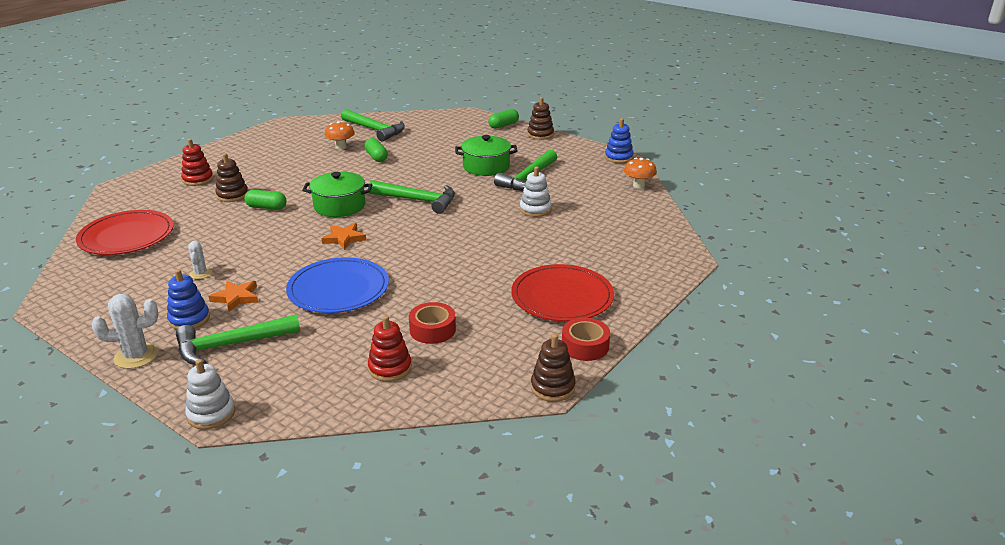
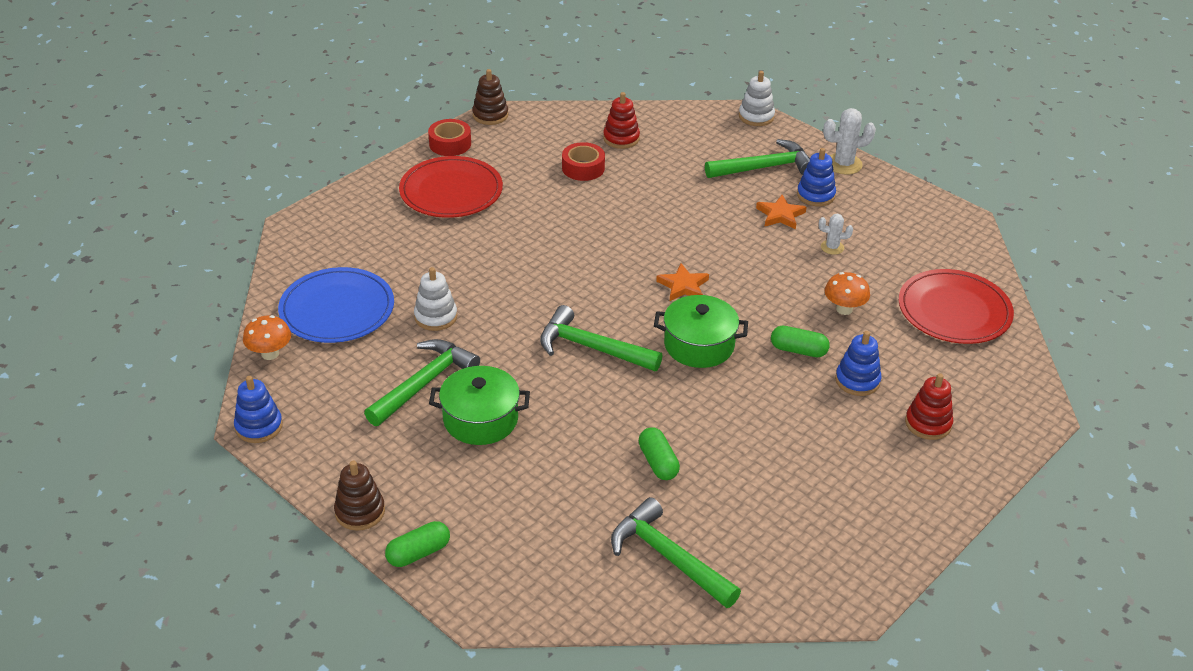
camera: 175 degrees left, 10 degrees up
(201, 273) = (832, 247): white cactus -> white cactus turned 75 degrees counterclockwise
(232, 195) = (857, 380): brown stacking toy -> blue stacking toy
(338, 289) = (678, 217): blue plate -> blue plate (337, 309)
(341, 147) = (723, 499): orange mushroom -> orange mushroom (844, 309)

